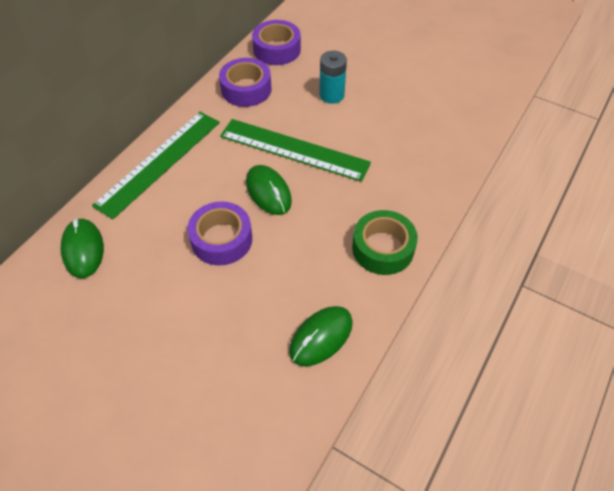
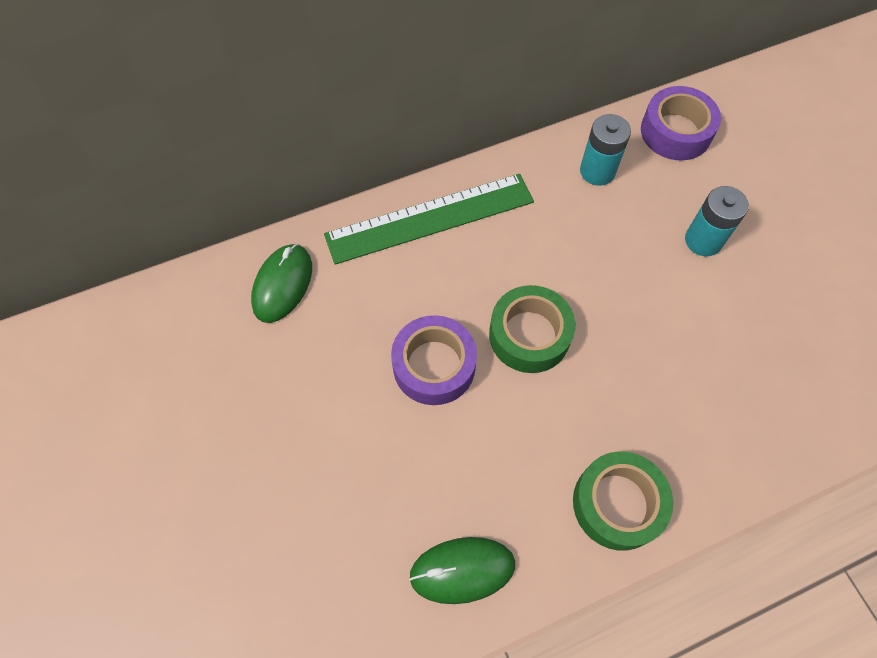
camera: 35 degrees right, 10 degrees up
(246, 89) = (597, 171): purple tape -> turquoise battery
(268, 192) = (529, 335): green mouse -> green tape
(294, 150) = (599, 294): green ruler -> none

